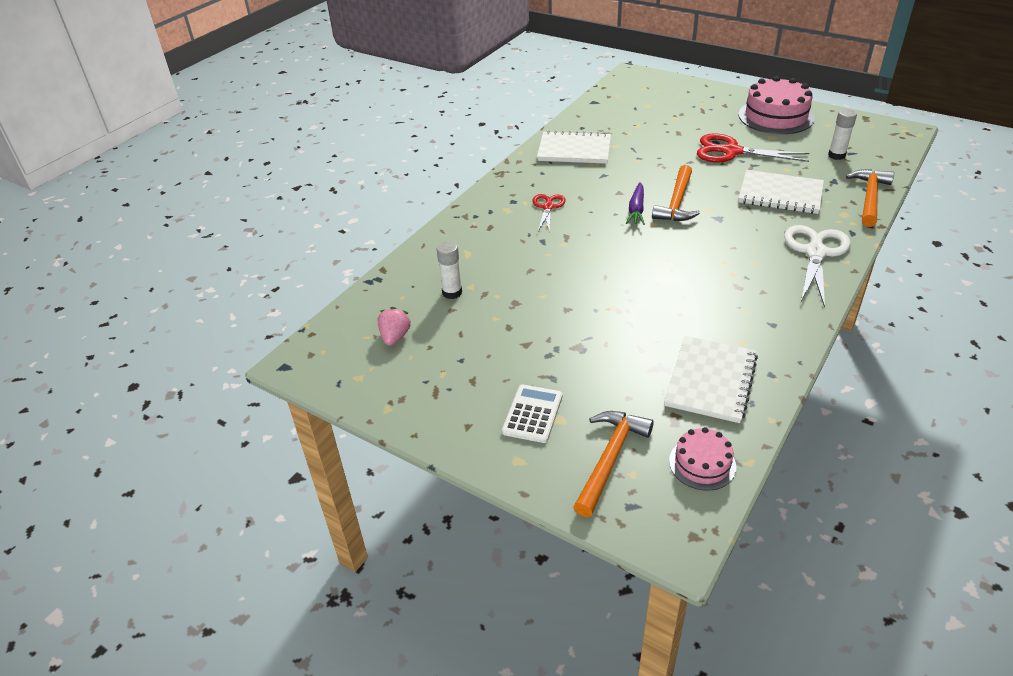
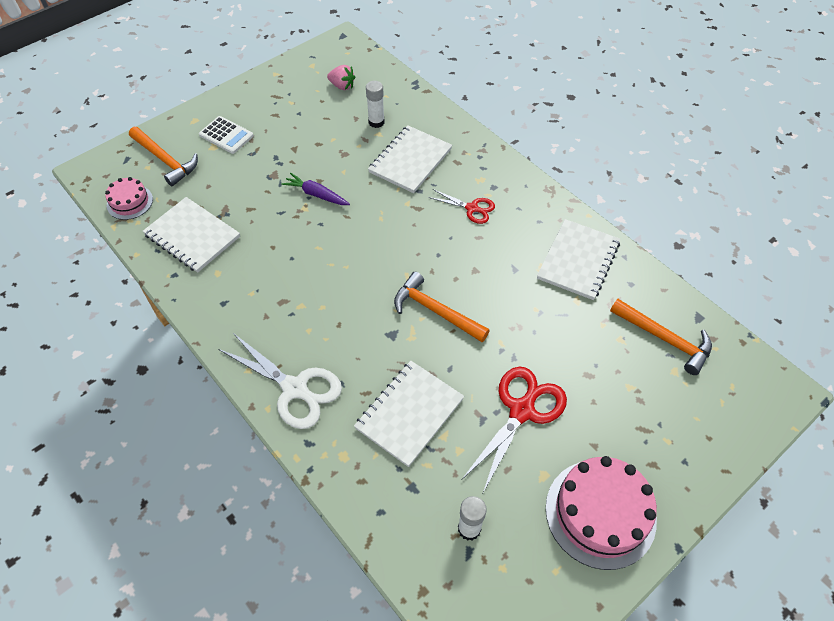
camera: 105 degrees right, 15 degrees up
(503, 255) = (410, 161): none -> white notebook
(636, 210) = (437, 273): purple carrot -> purple carrot (316, 194)
(870, 198) = (361, 505): orange hammer -> orange hammer (664, 339)

